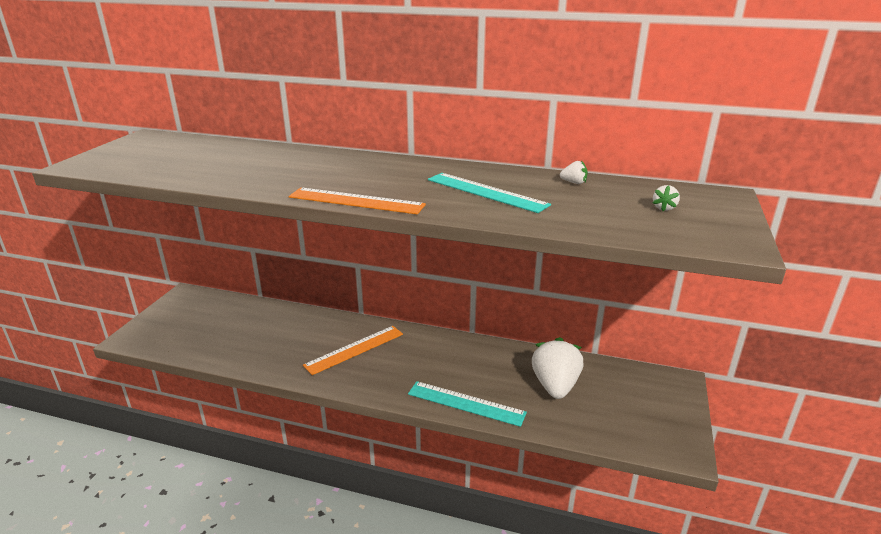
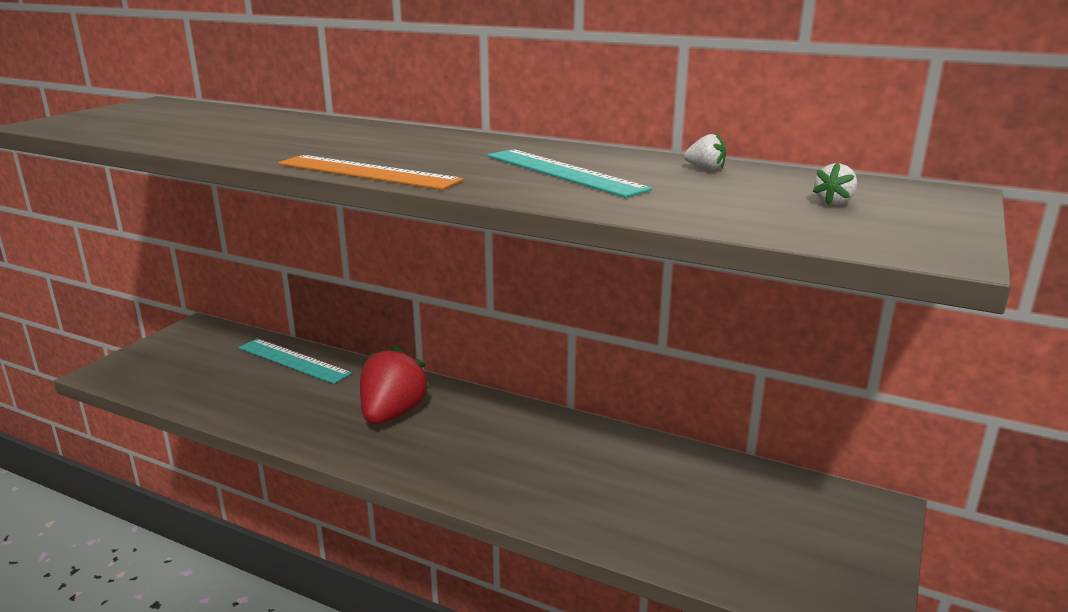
camera: 10 degrees right, 5 degrees down
(354, 349) = (392, 414): orange ruler -> red strawberry
(466, 403) = (527, 503): turquoise ruler -> turquoise ruler (293, 360)
(555, 386) = (673, 493): white strawberry -> none

